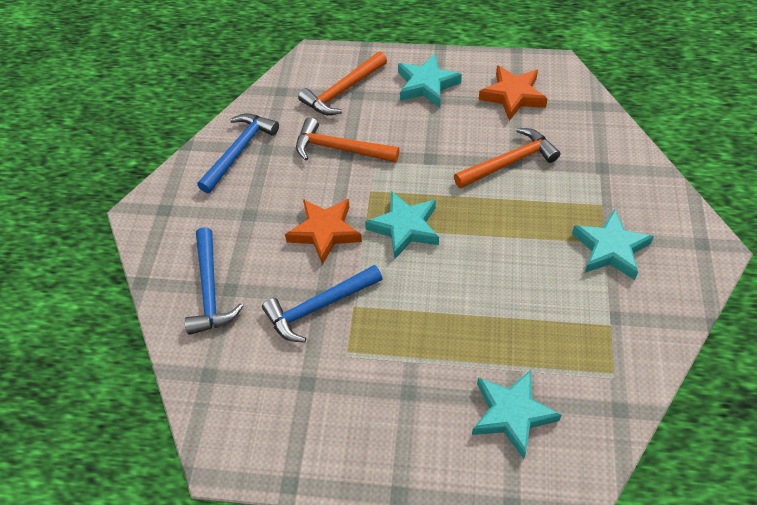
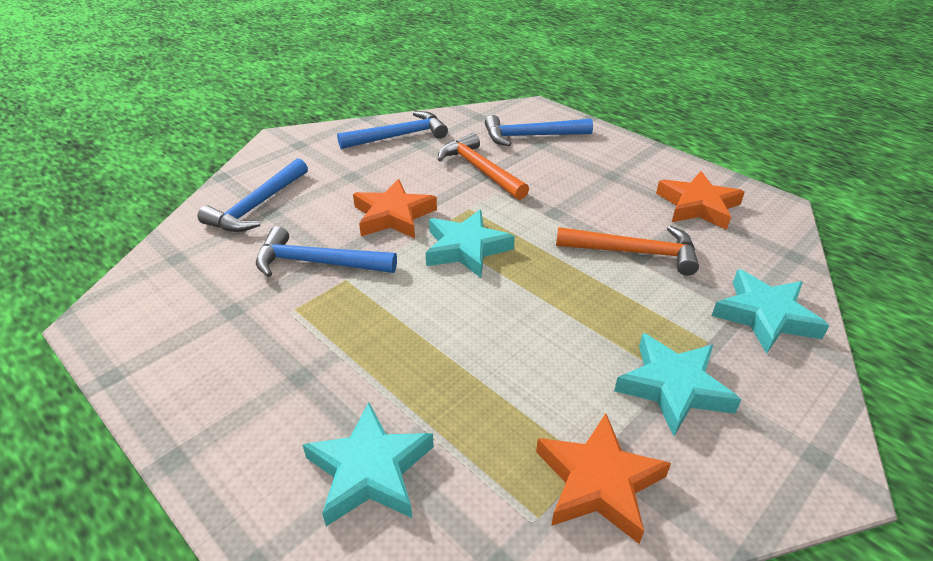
camera: 35 degrees right, 15 degrees down
(343, 91) = (531, 136): orange hammer -> blue hammer
(426, 85) = (614, 163): turquoise star -> turquoise star (765, 316)
(623, 333) = (598, 482): none -> orange star

